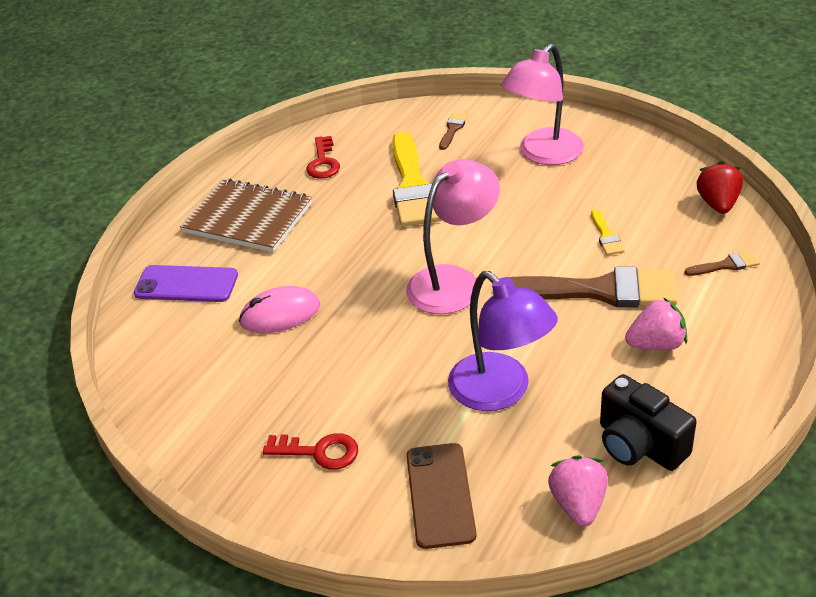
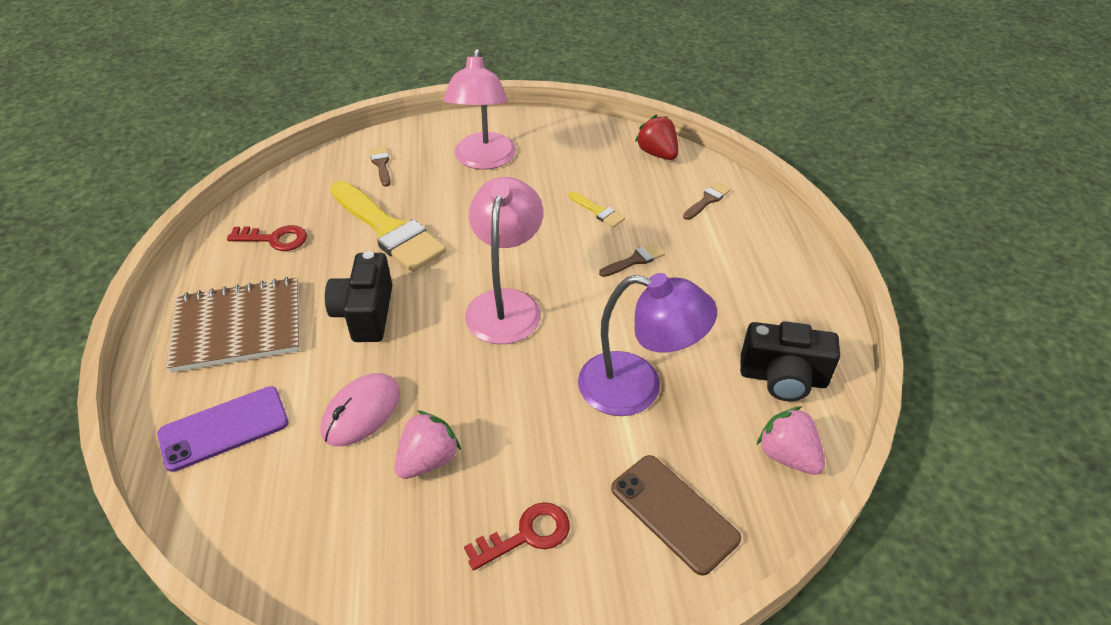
camera: 40 degrees left, 5 degrees up
(323, 162) = (274, 239): red key -> red key turned 45 degrees counterclockwise
(341, 245) = (365, 314): none -> black camera
(599, 291) = (635, 260): brown brush -> brown brush, size x0.43
(656, 344) = (717, 286): pink strawberry -> pink strawberry (428, 460)

